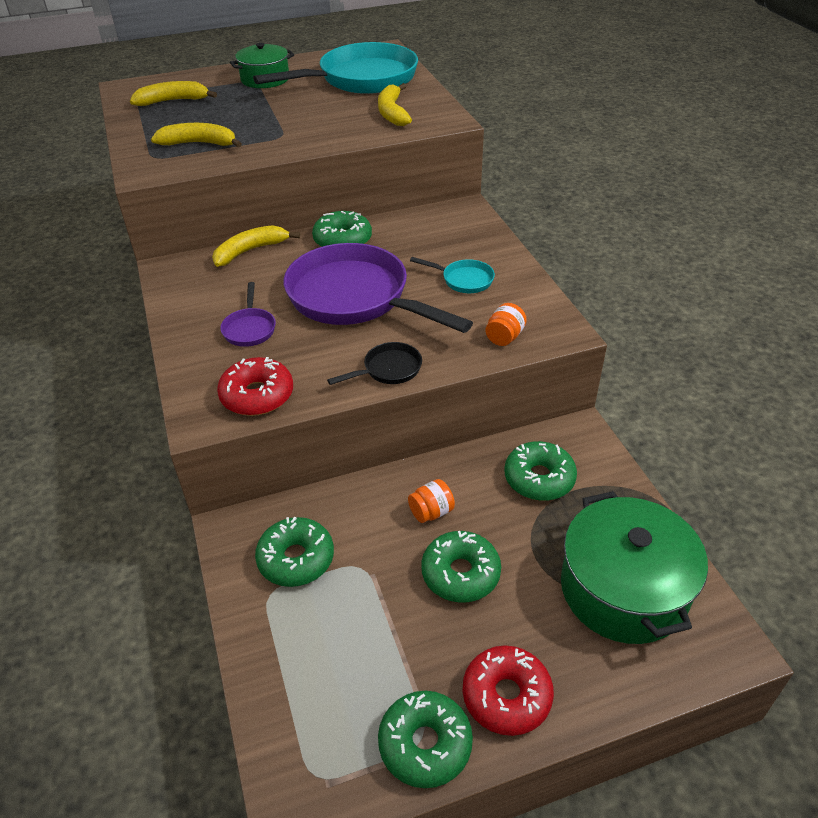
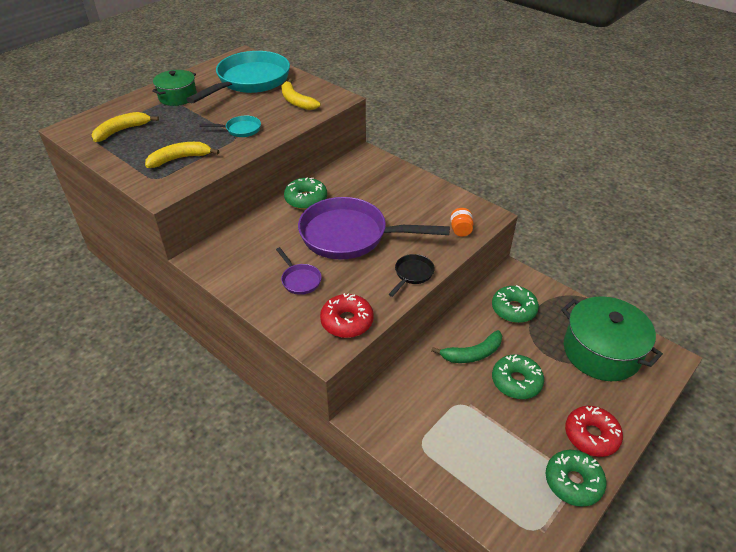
camera: 30 degrees left, 0 degrees up
(250, 251) = (248, 226): yellow banana -> none
(296, 559) = (419, 417): green donut -> none
(431, 512) = (472, 354): orange jar -> green banana
(463, 280) = (406, 202): turquoise pan -> turquoise pan (240, 130)

